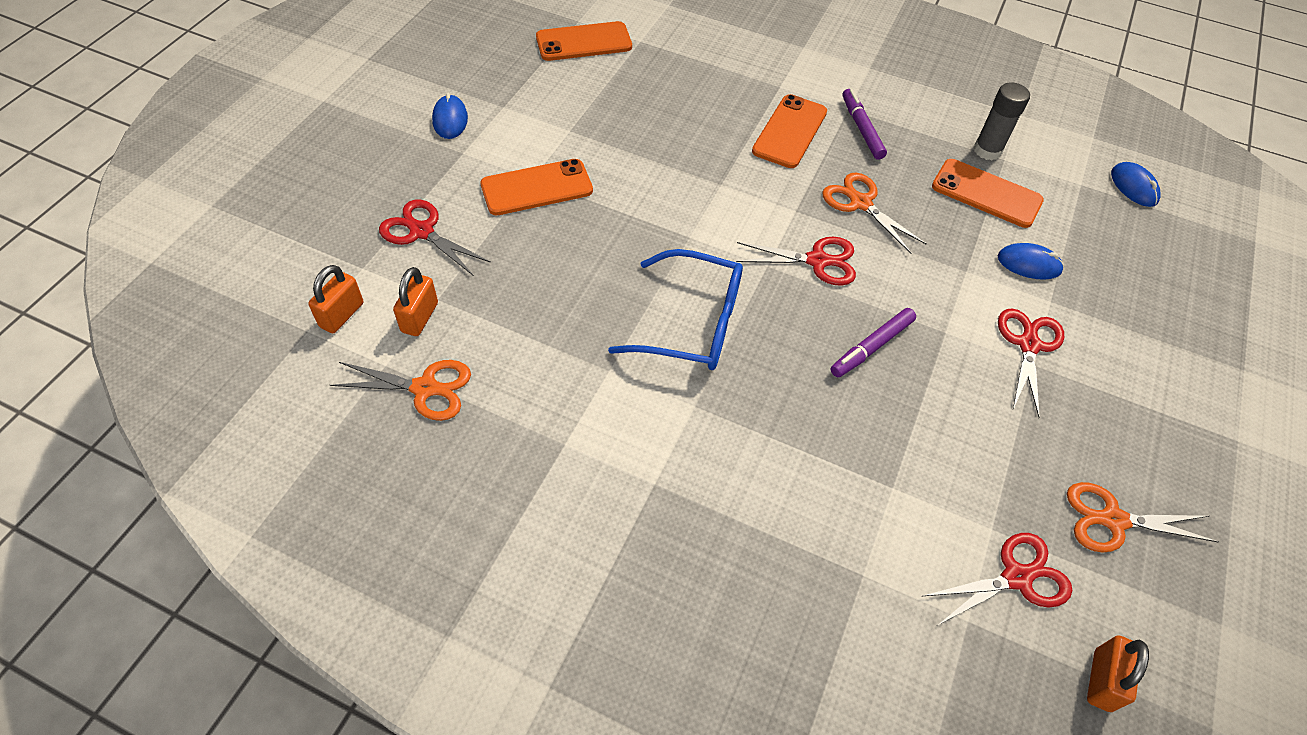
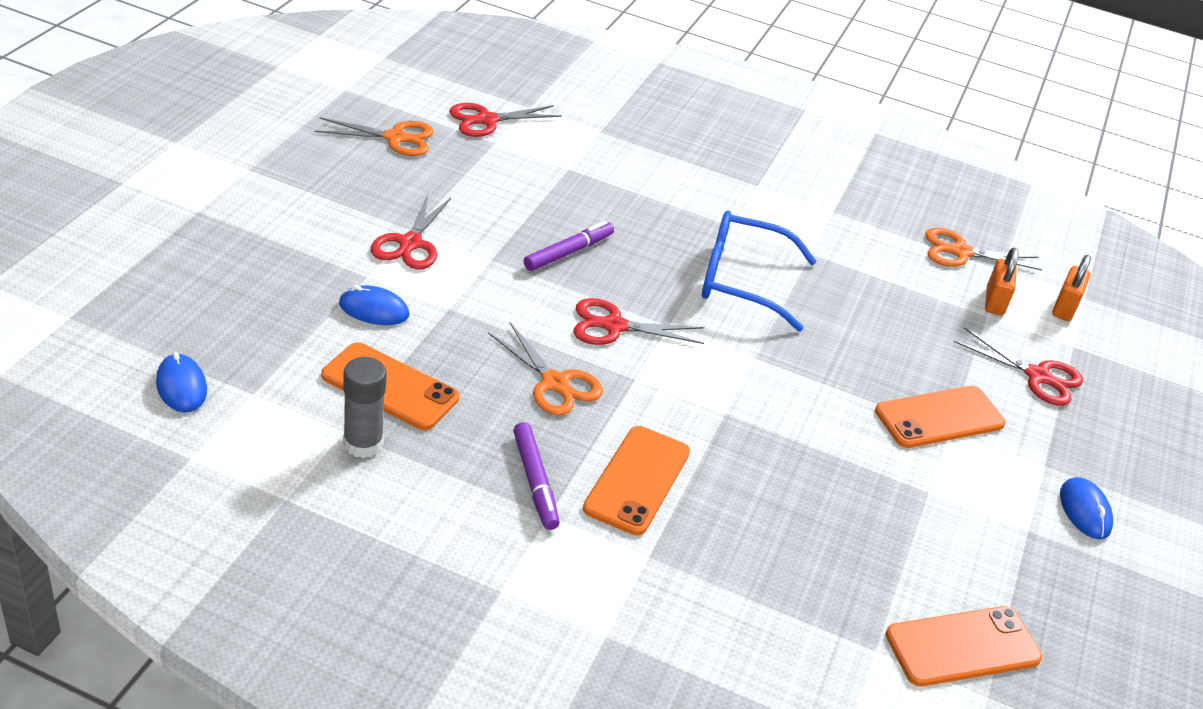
camera: 175 degrees right, 15 degrees down
(1102, 680) = (447, 78): orange padlock -> none

